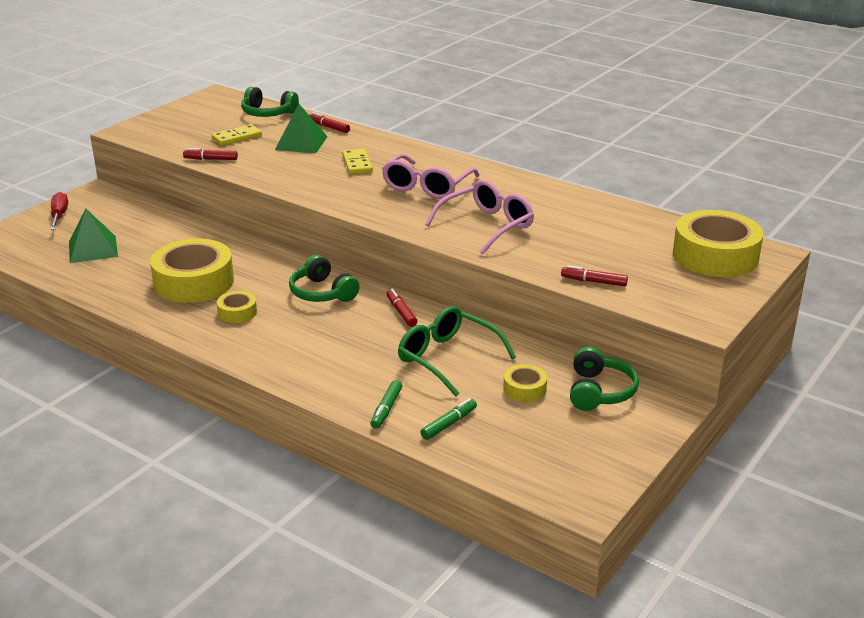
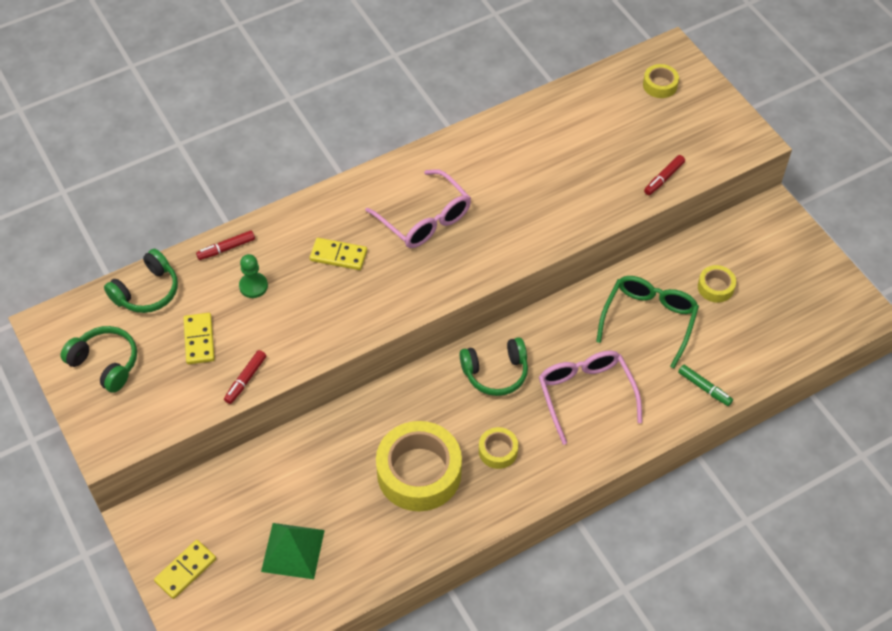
camera: 65 degrees left, 25 degrees up
(59, 215) = (185, 570): red screwdriver -> yellow domino
(301, 143) = (253, 286): green pyramid -> green pawn
(401, 312) = (560, 325): red marker -> none
(447, 358) = (649, 320): green glasses -> green glasses turned 135 degrees clockwise
(449, 424) = (741, 354): green marker -> none
(487, 225) = (530, 206): pink glasses -> pink glasses (585, 394)
(599, 391) = (738, 243): green headphones -> green headphones (105, 363)
(715, 256) = (660, 85): yellow tape -> yellow tape, size x0.47

